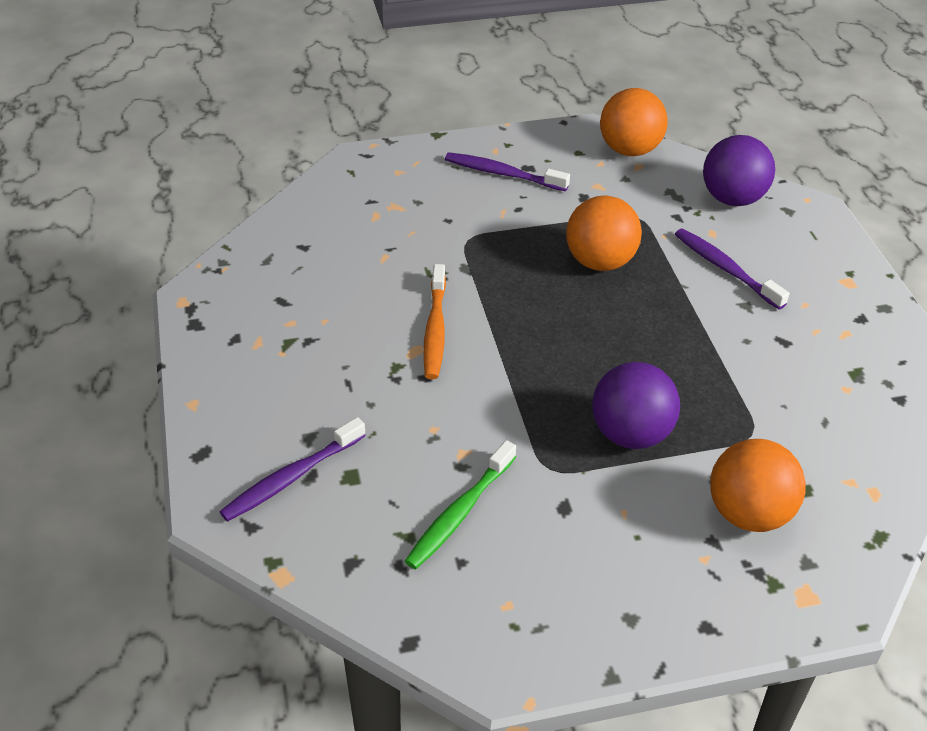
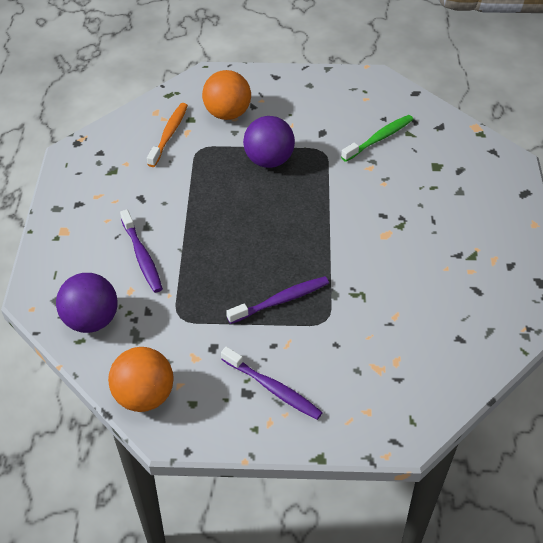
camera: 165 degrees left, 5 degrees up
(291, 477) = (470, 171): purple toothbrush -> purple toothbrush (281, 300)
(435, 329) = (369, 246): orange toothbrush -> orange toothbrush (169, 134)
(600, 262) = (230, 280): orange ball -> none

